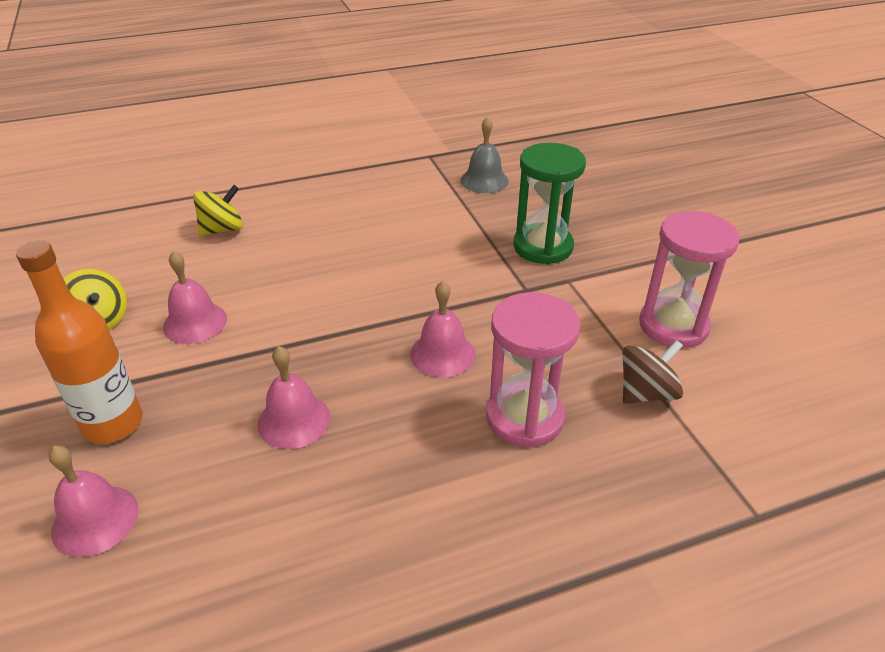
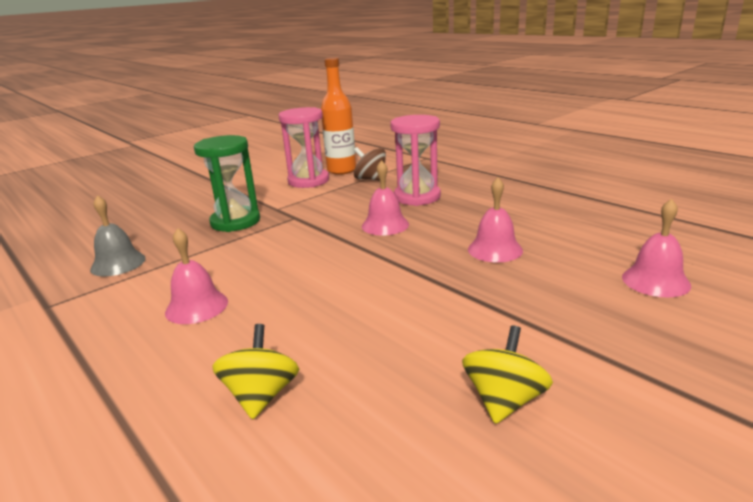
camera: 110 degrees left, 15 degrees down
(113, 424) = (592, 314): orange bottle -> orange bottle (341, 170)
(195, 322) = (444, 332): pink bell -> pink bell (196, 307)
(222, 229) = (261, 396): yellow spinning top -> yellow spinning top turned 60 degrees clockwise

